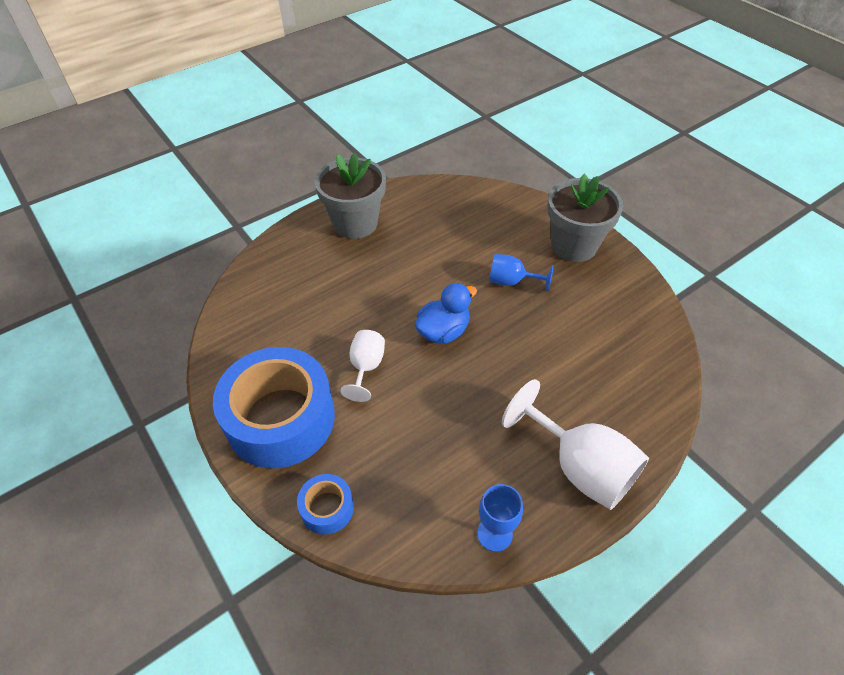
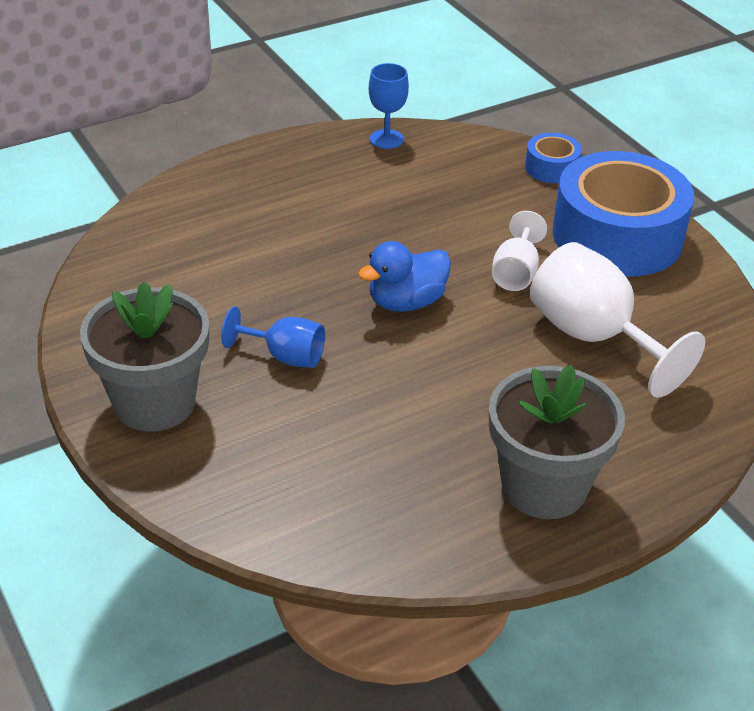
camera: 175 degrees left, 10 degrees down
(580, 467) = (282, 170): white goblet -> white goblet (593, 337)

